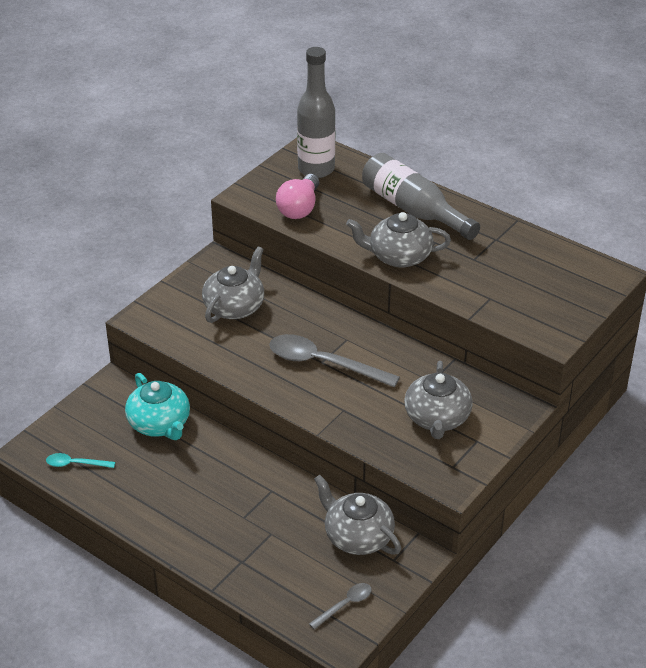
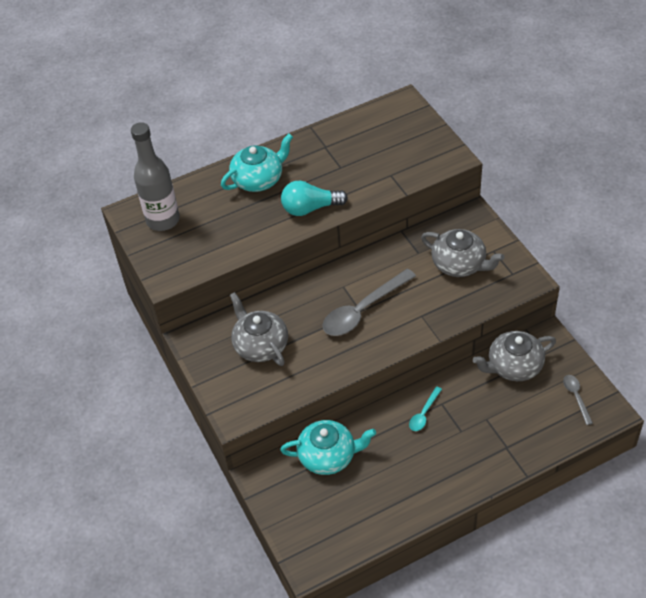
camera: 60 degrees left, 10 degrees up
(75, 464) = (343, 532): turquoise spoon -> turquoise spoon (424, 413)
(299, 208) = (208, 248): pink light bulb -> none
(399, 256) = (310, 208): grey teapot -> turquoise light bulb
(413, 210) = (258, 179): grey bottle -> turquoise teapot

